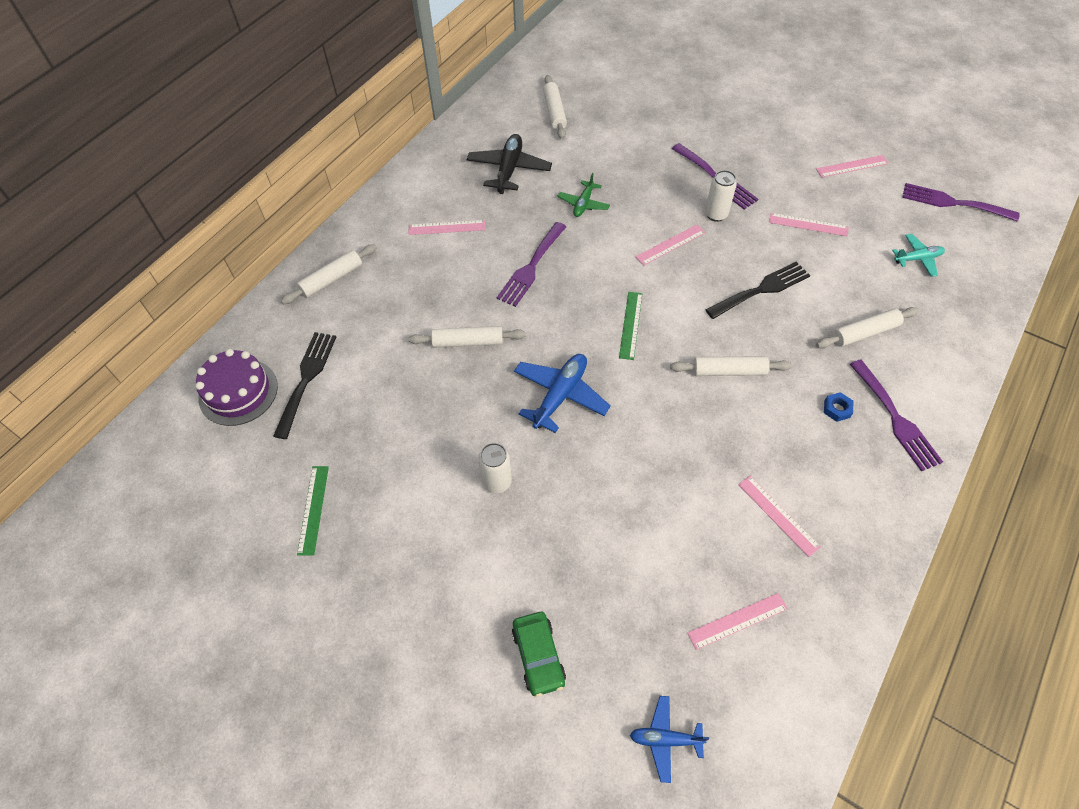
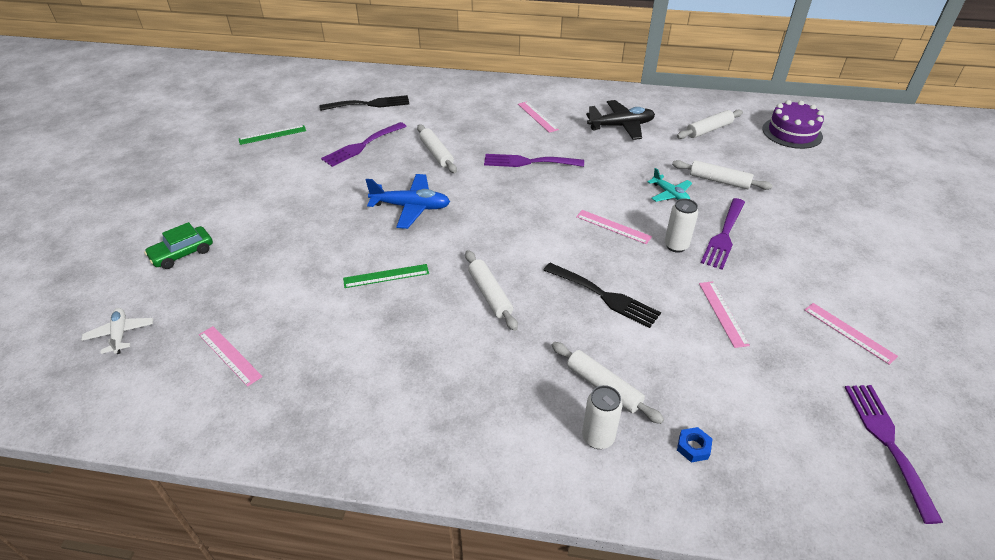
camera: 65 degrees right, 15 degrees down
(238, 392) = (348, 86): purple cake -> purple cake (792, 133)
(332, 279) = (456, 89): white rolling pin -> white rolling pin (719, 181)
(497, 482) = (319, 198): white can -> white can (598, 437)
(583, 204) = (618, 169): green plane -> none
(631, 325) = (504, 225): green ruler -> green ruler (386, 276)
(665, 739) = (120, 334): blue plane -> white plane
(778, 515) = (344, 361): pink ruler -> none
(837, 409) = (487, 382): blue nut -> blue nut (693, 447)
(895, 419) = (500, 434): purple fork -> purple fork (362, 146)
(917, 259) = (754, 418): turquoise plane -> turquoise plane (670, 194)

